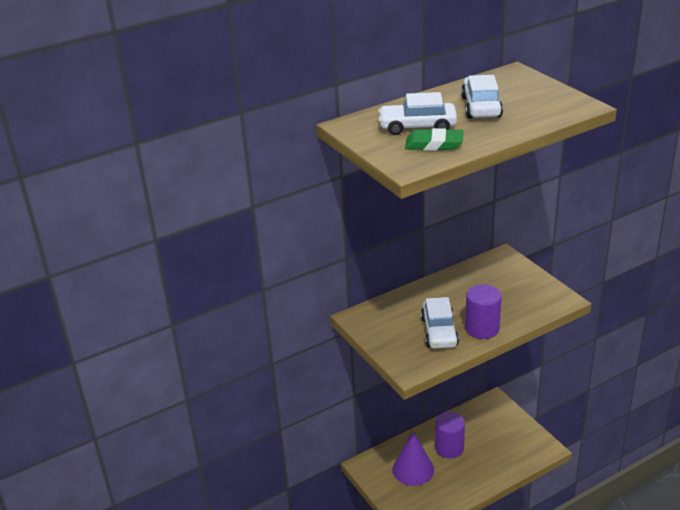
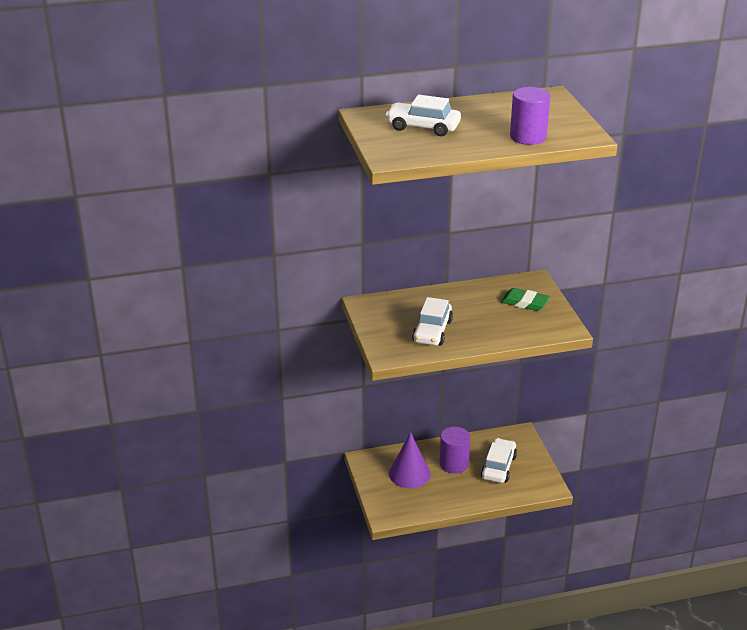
camera: 15 degrees right, 0 degrees up
(434, 144) = (426, 144): green eraser -> green eraser (524, 302)
(481, 107) = (493, 120): white car -> white car (498, 467)
(482, 328) = (474, 337): purple cylinder -> purple cylinder (528, 137)

